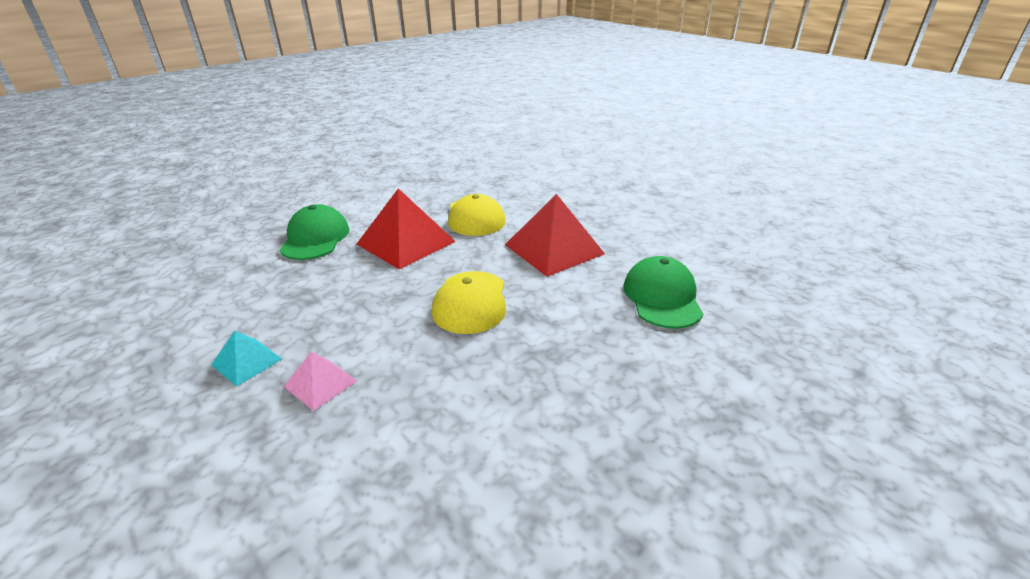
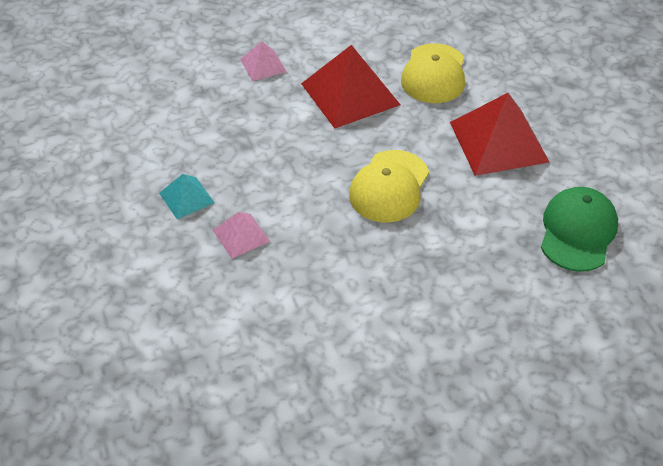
camera: 20 degrees right, 15 degrees up
(315, 238) = (263, 65): green cap -> pink pyramid

